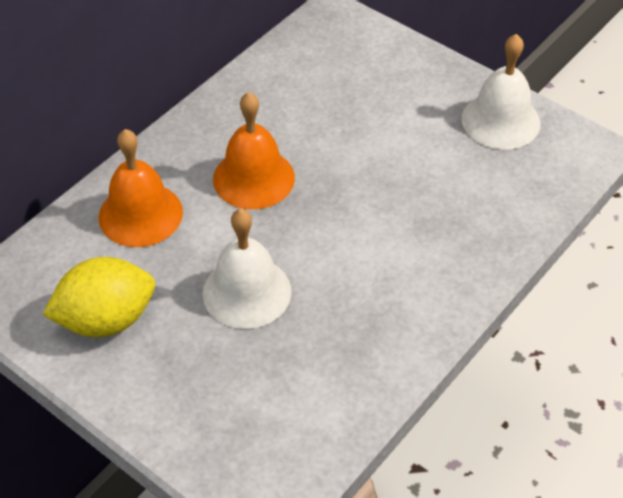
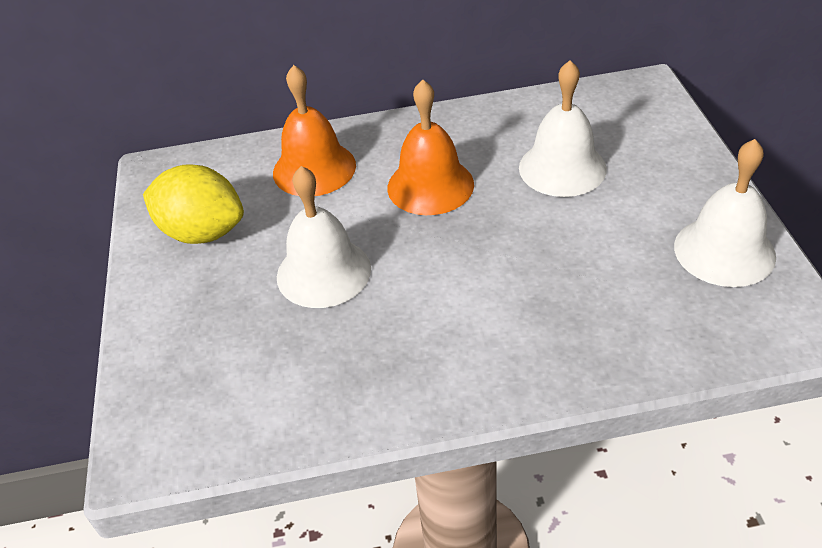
camera: 45 degrees right, 5 degrees down
(337, 112) = (562, 168): none -> white bell

